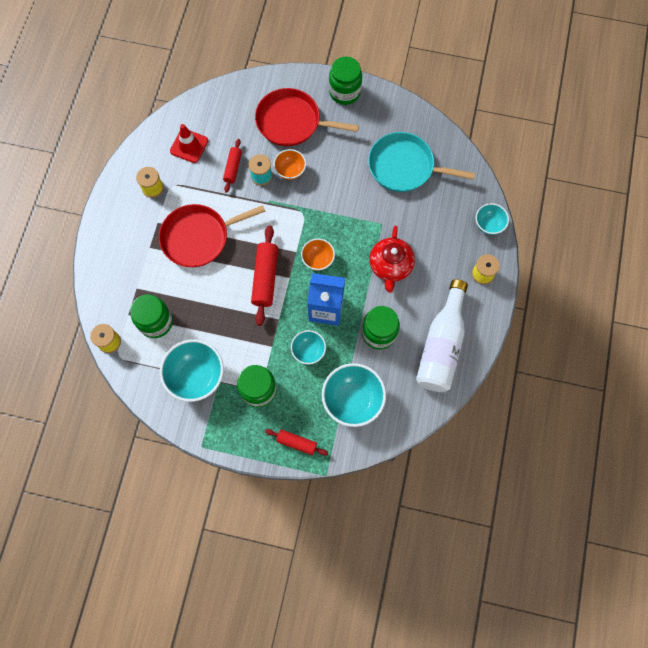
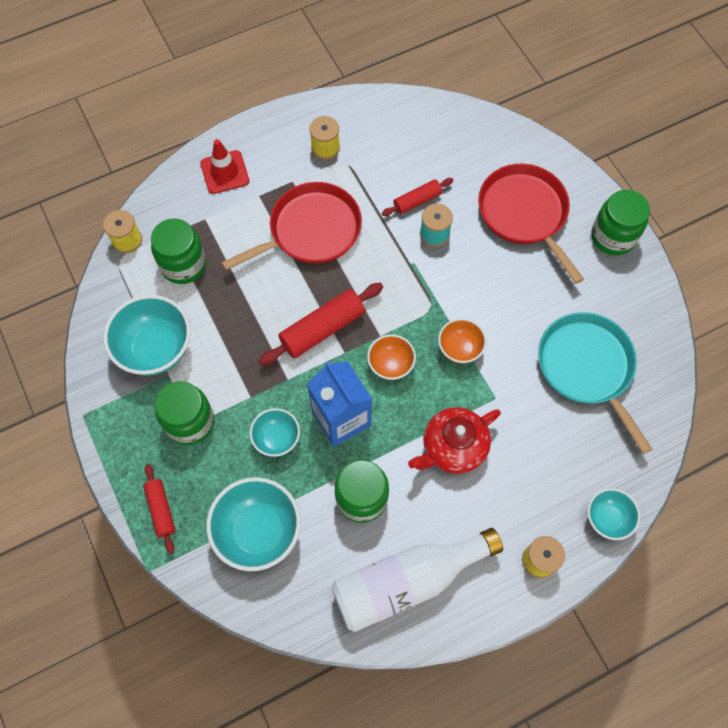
camera: 50 degrees right, 5 degrees down
(189, 146) = (402, 143): red traffic cone -> red traffic cone (224, 172)
(199, 237) = (310, 231): red pan -> red pan turned 120 degrees clockwise
(290, 171) = (467, 257): orange bowl -> orange bowl (460, 349)

